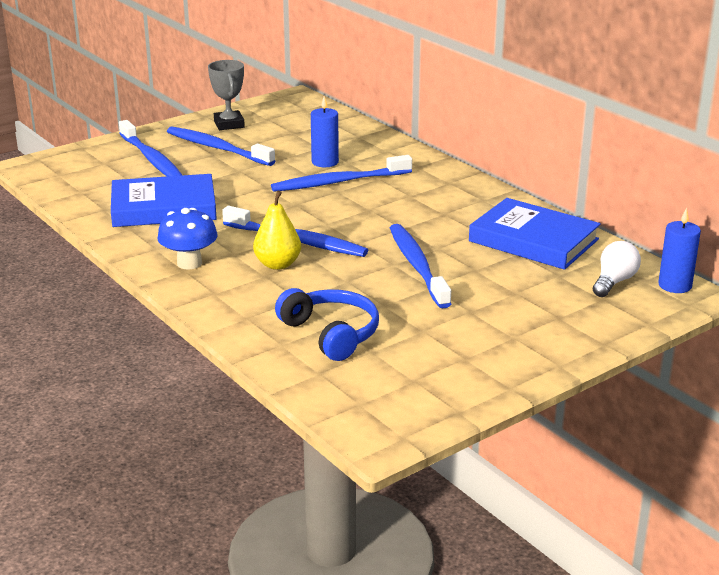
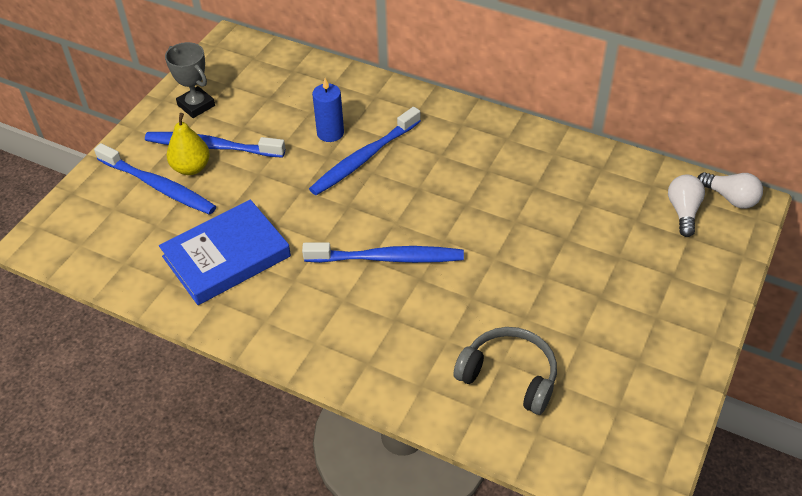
camera: 25 degrees left, 20 degrees up
(189, 263) = (312, 330): blue mushroom -> none
(277, 264) = (394, 299): yellow pear -> yellow pear (191, 168)
(331, 334) = (509, 376): blue headphones -> grey headphones
(417, 266) = (516, 253): blue toothbrush -> none
(533, 240) = (585, 180): blue book -> none
(675, 285) = (730, 198): blue candle -> white light bulb

